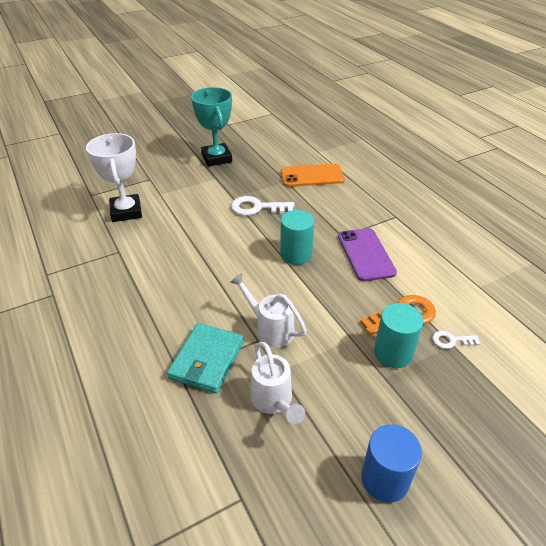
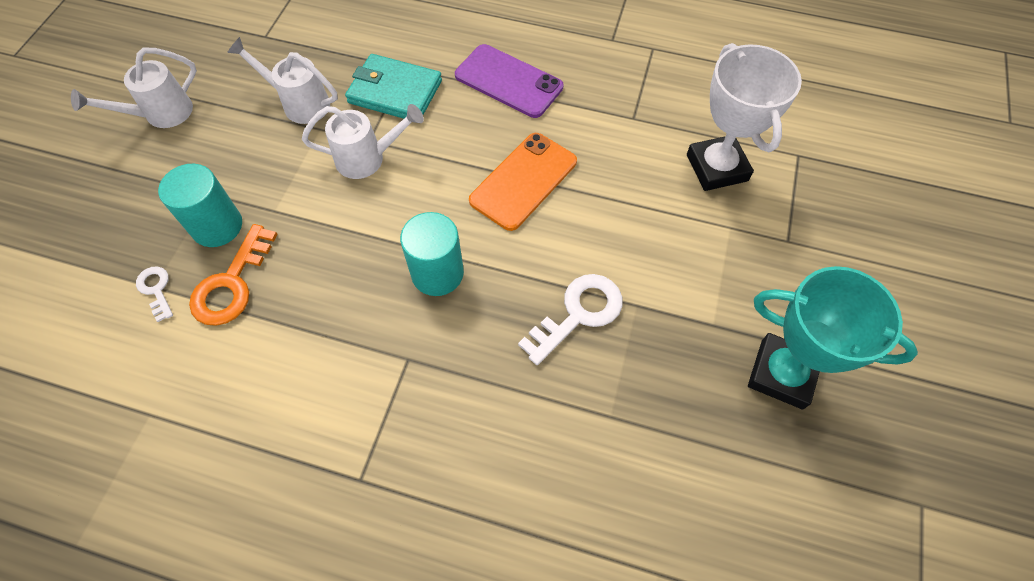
camera: 135 degrees right, 20 degrees up
(126, 211) = (716, 168): white trophy -> white trophy turned 45 degrees clockwise
(207, 360) = (395, 92): turquoise wallet -> turquoise wallet turned 45 degrees counterclockwise
(312, 176) = (586, 472): orange phone -> orange phone (523, 181)
(366, 254) = (346, 348): purple phone -> purple phone (508, 81)
(385, 479) = (161, 114): blue cylinder -> white watering can
(451, 340) = (156, 290): white key -> white key turned 75 degrees counterclockwise

